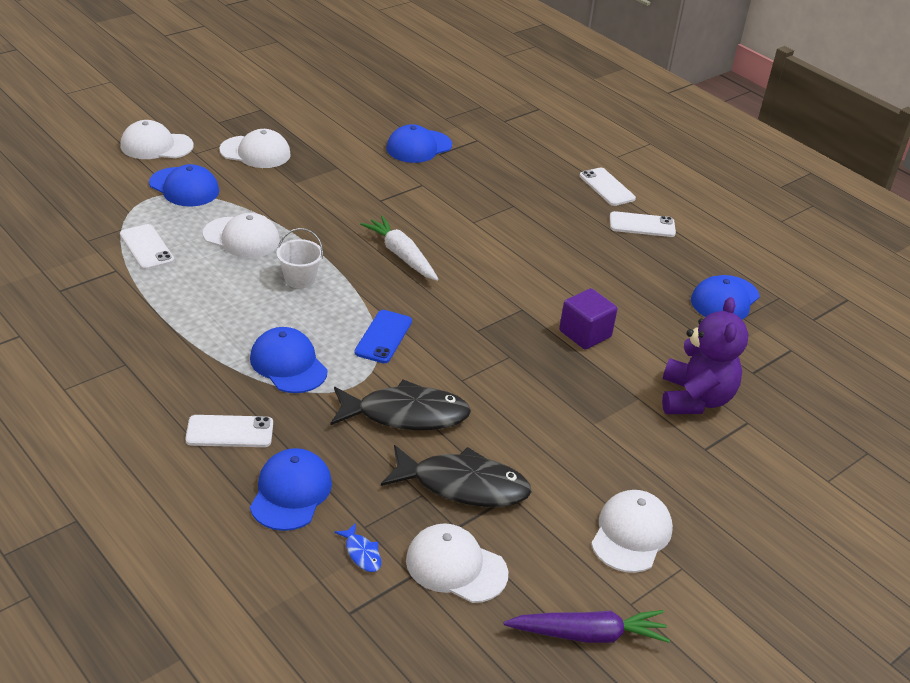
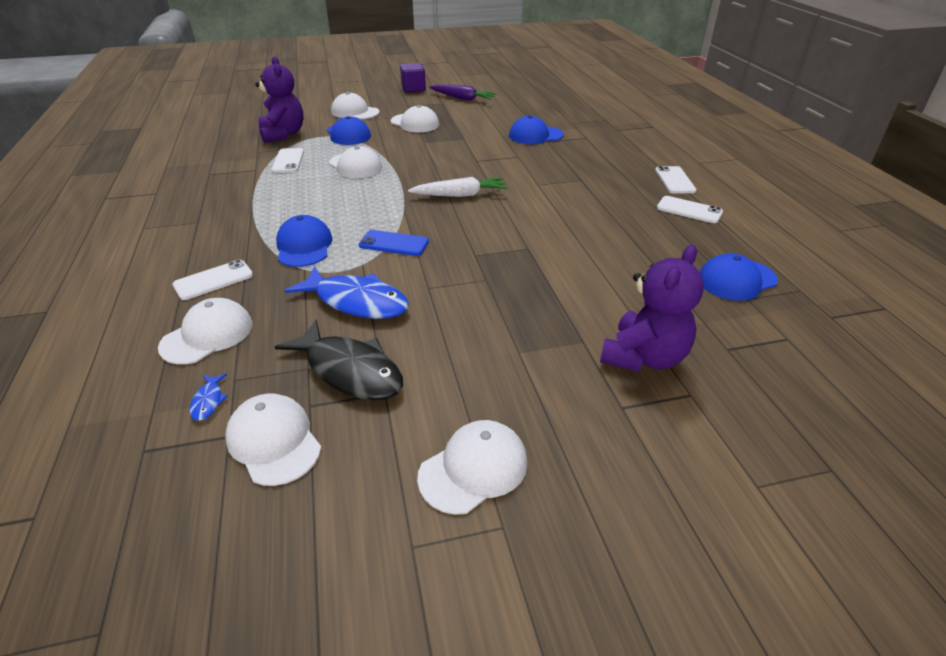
camera: 30 degrees right, 0 degrees up
(94, 204) = (283, 134): none -> purple teddy bear
(229, 432) = (213, 280): white phone -> white phone turned 60 degrees counterclockwise
(291, 492) = (207, 335): blue cap -> white cap
(299, 279) = (369, 196): white bucket -> none
(383, 337) = (394, 243): blue phone -> blue phone turned 60 degrees clockwise
(401, 255) = (460, 195): white carrot -> white carrot turned 90 degrees clockwise
(406, 414) = (357, 301): black fish -> blue fish
(585, 334) = (570, 278): purple cube -> purple cube (413, 89)
(588, 634) = (336, 564): purple carrot -> purple carrot (463, 98)

